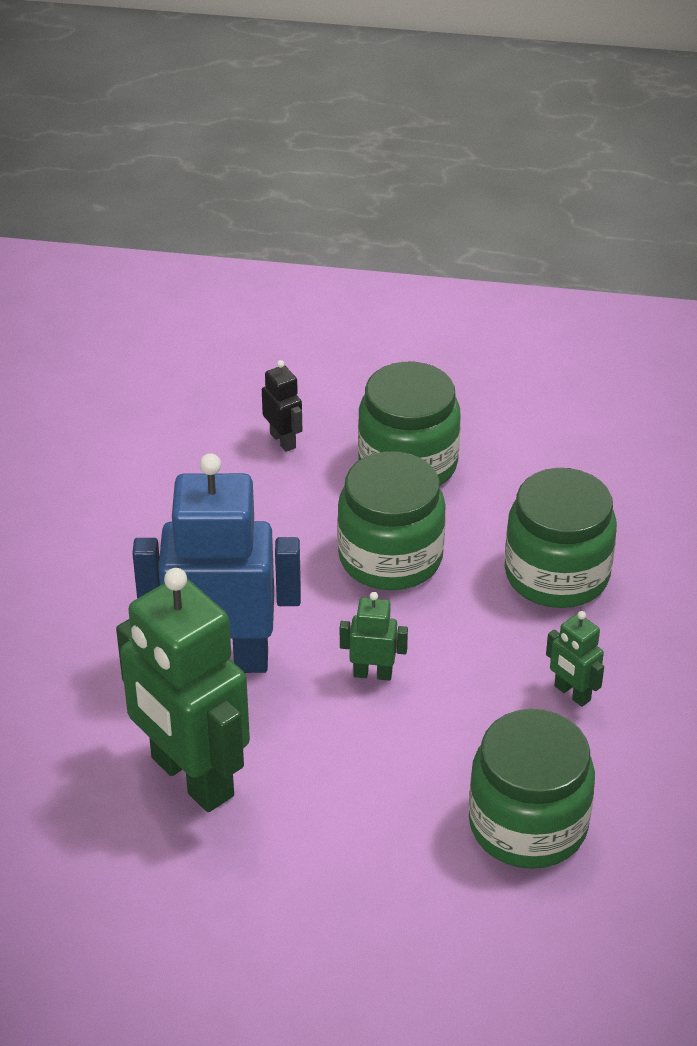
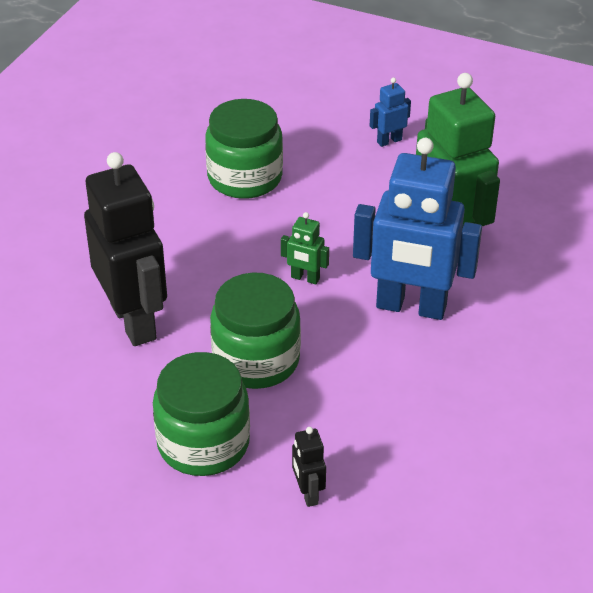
camera: 165 degrees left, 0 degrees up
(325, 957) = (389, 141): none -> blue robot
(556, 574) = (134, 321): green jar -> black robot
(572, 693) = (174, 241): green robot -> none

